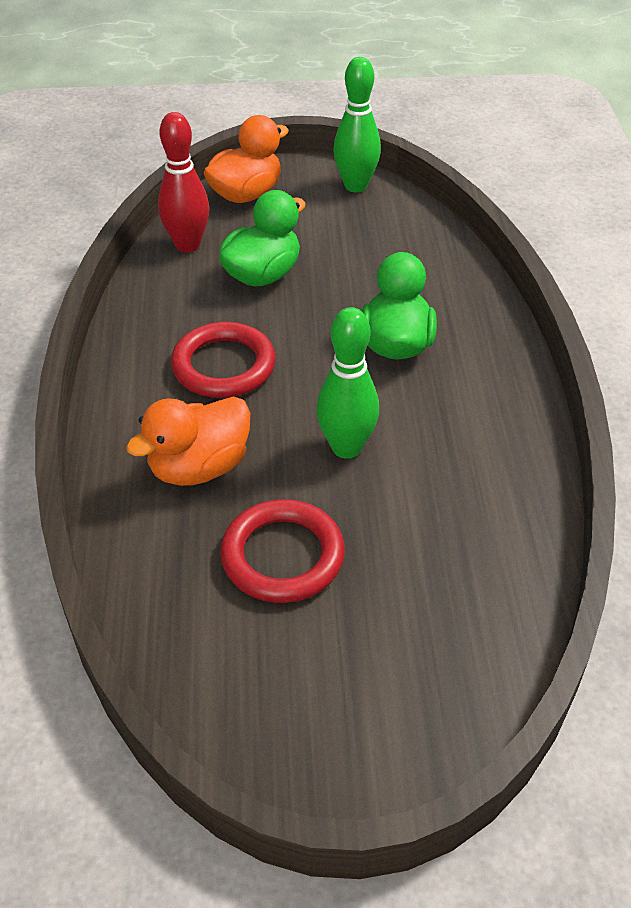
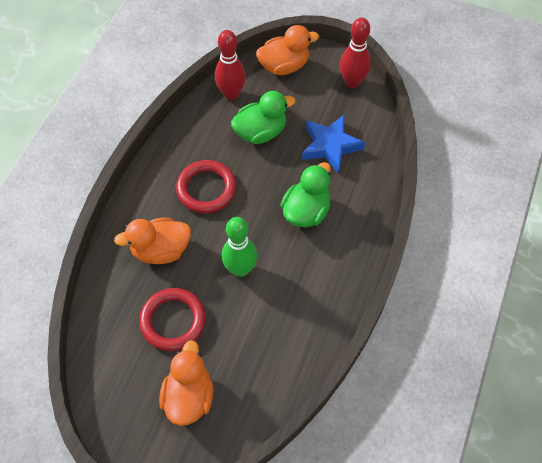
camera: 25 degrees right, 15 degrees up
(355, 186) = (352, 82): green bowling pin -> red bowling pin
(376, 261) = (330, 146): none -> blue star
(381, 653) = (189, 396): none -> orange duck

